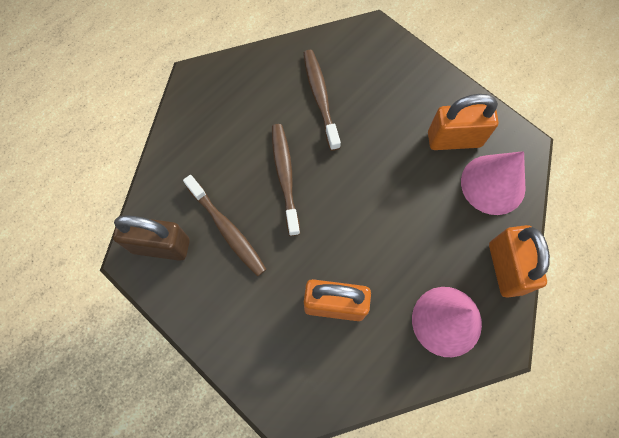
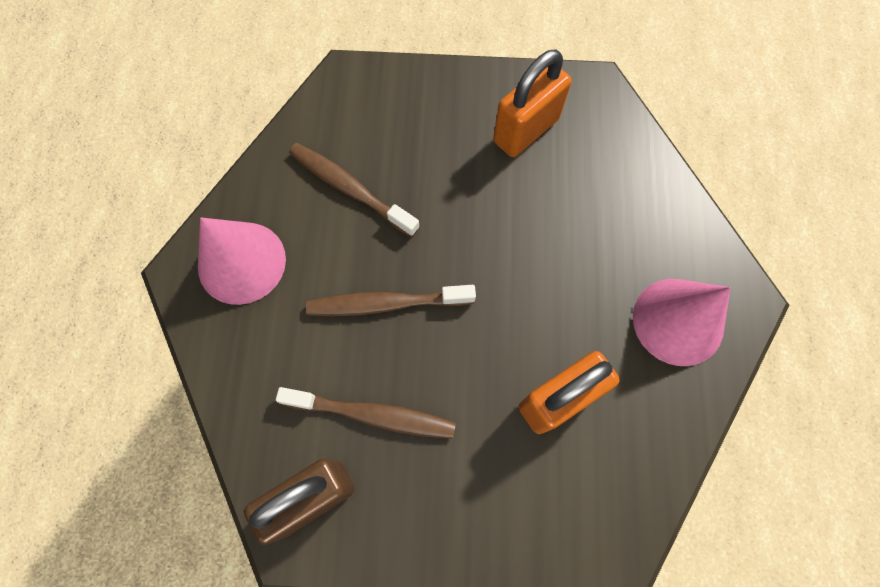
camera: 40 degrees left, 0 degrees up
(285, 176) = (386, 303): brown toothbrush -> brown toothbrush turned 45 degrees counterclockwise
(493, 184) = (601, 148): pink cone -> pink cone (241, 262)
(505, 268) = (684, 222): orange padlock -> none

